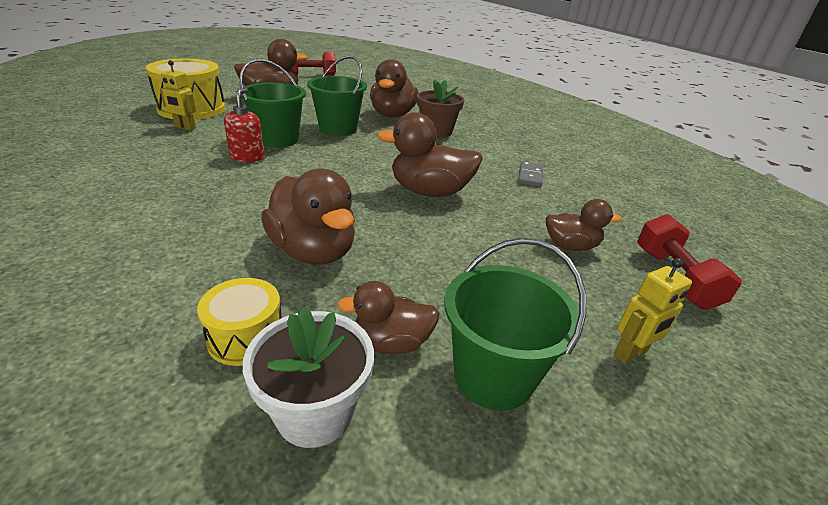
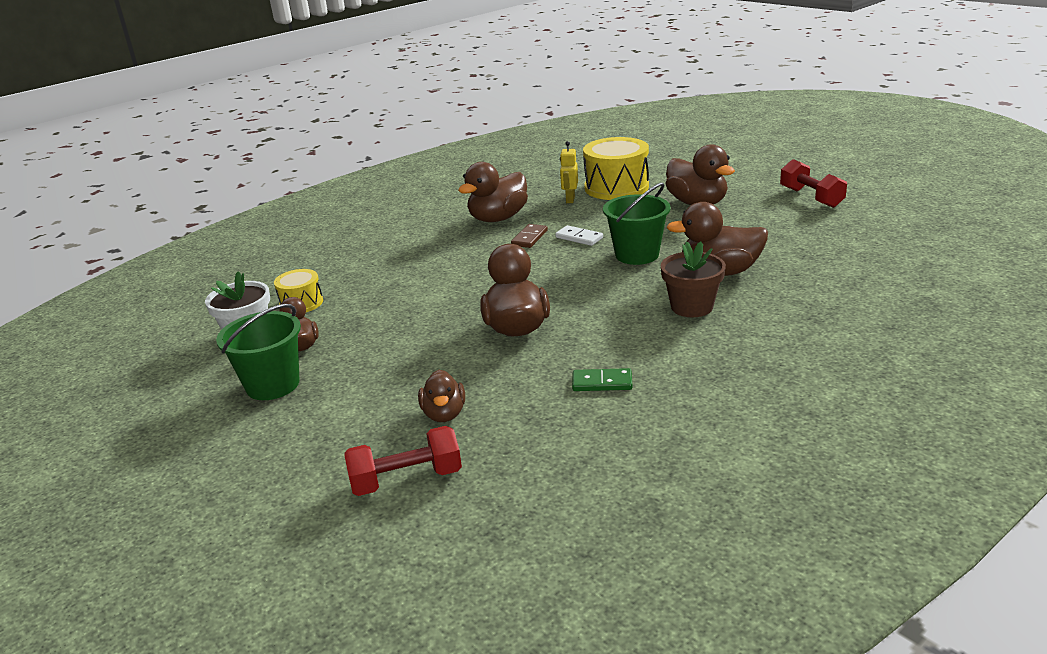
camera: 85 degrees right, 5 degrees down
(247, 157) = (529, 238): red soap dispenser -> brown domino
(278, 139) = (579, 238): green bucket -> white domino
(313, 251) = (392, 300): brown duck -> brown duck (498, 218)
(530, 176) = (602, 382): grey domino -> green domino
(630, 353) = (295, 443): yellow robot -> none

